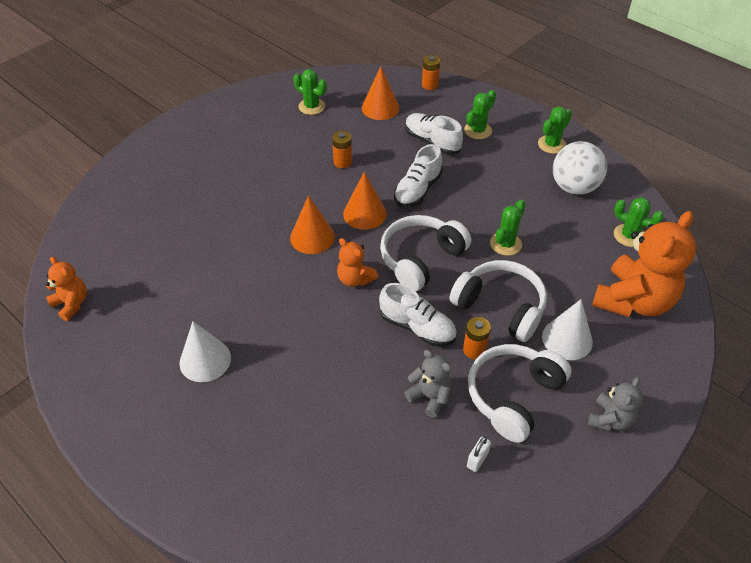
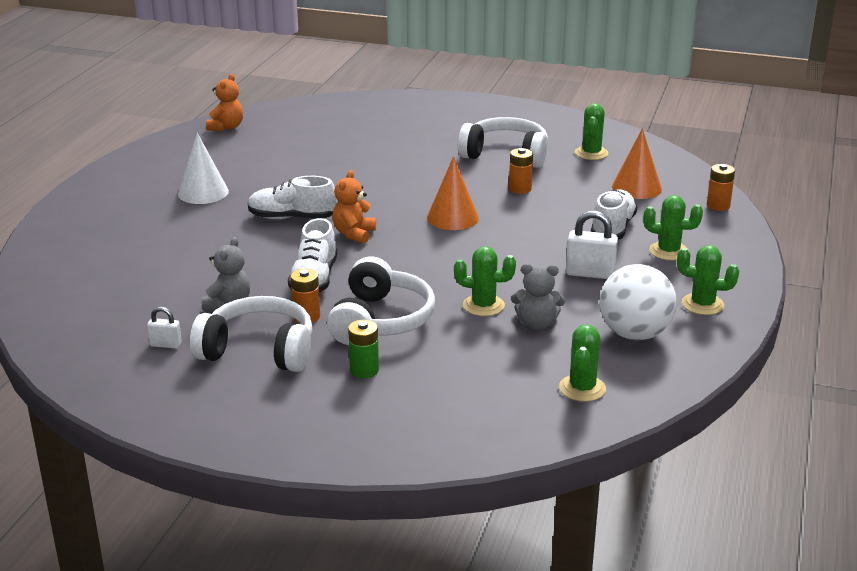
camera: 65 degrees right, 20 degrees down
(312, 237) = (393, 200): orange cone -> none
(417, 190) = (520, 237): white shoe -> white shoe (292, 218)
(421, 259) = (413, 261): white headphones -> white headphones (505, 155)
(488, 176) = (590, 273): none -> white padlock
(567, 339) = (364, 370): white cone -> green battery
(610, 419) = (263, 417): grey teddy bear -> grey teddy bear (536, 324)
(633, 301) = (464, 407): orange teddy bear -> none

